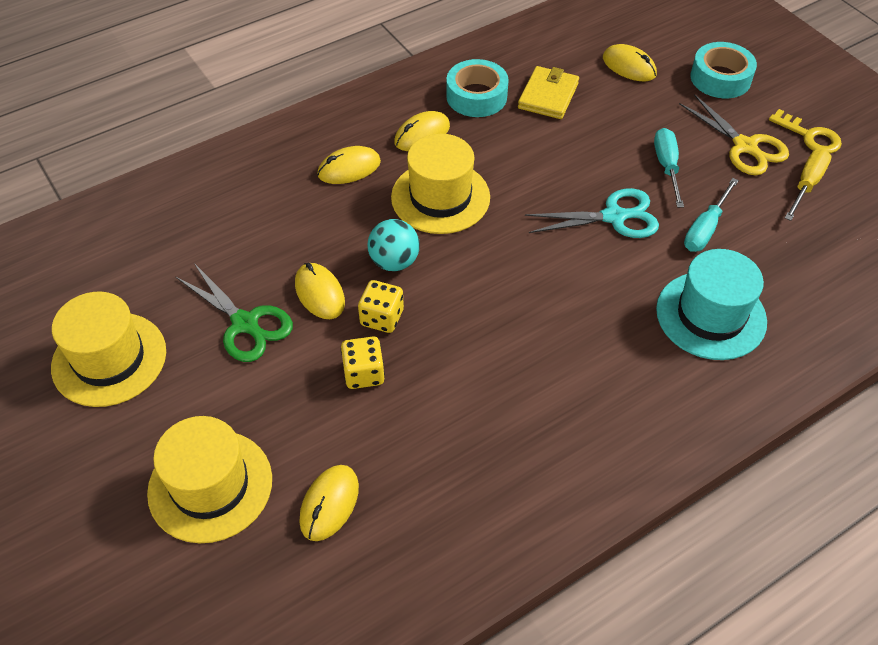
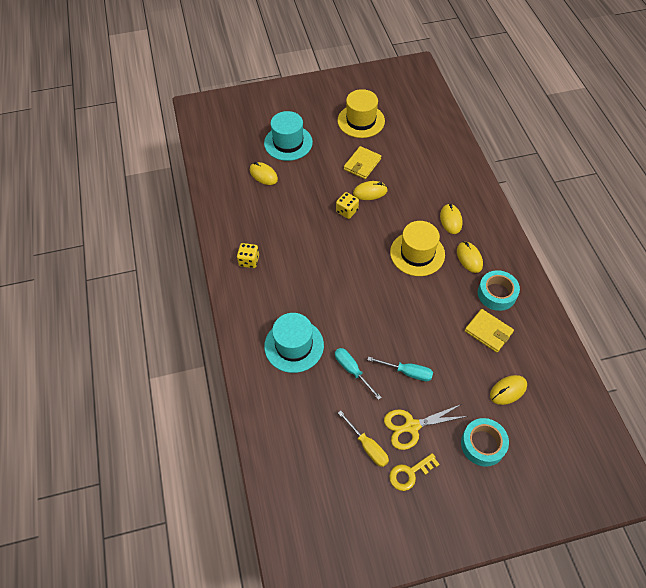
camera: 110 degrees right, 5 degrees up
(210, 485) = (288, 143): yellow hat -> turquoise hat
(245, 324) = (362, 164): green scissors -> yellow wallet
(364, 373) = (319, 198): yellow dice -> yellow dice (249, 261)
(394, 262) = (379, 223): turquoise ball -> none
(614, 217) = (376, 328): turquoise scissors -> none

